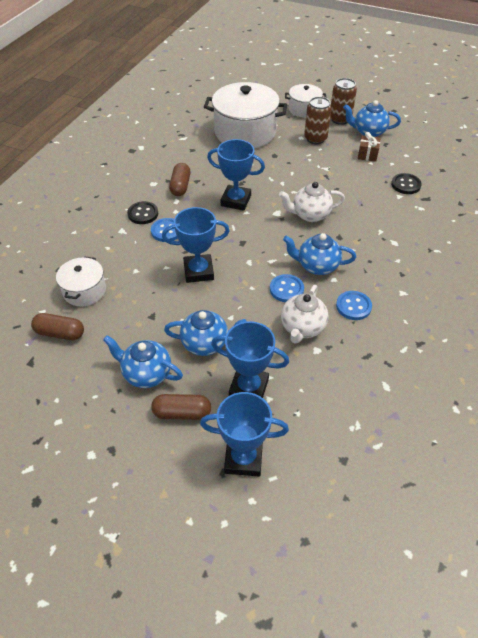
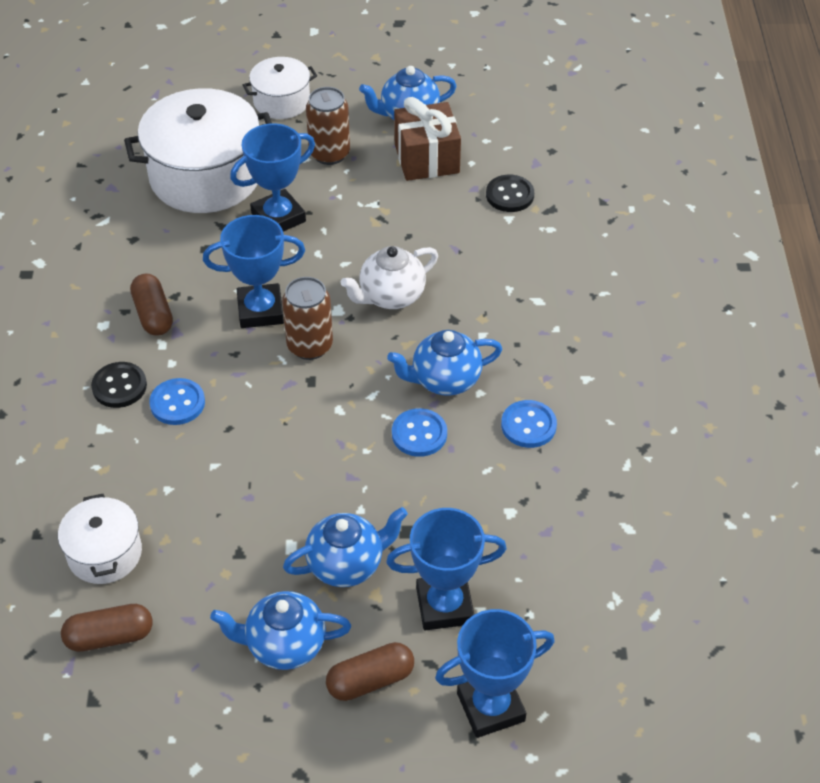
camera: 25 degrees left, 0 degrees up
(198, 271) = (269, 454): blue trophy -> blue trophy (278, 217)
(302, 328) = (473, 486): white teapot -> none
(340, 119) = (351, 104): brown can -> brown can (310, 346)
(367, 155) = (426, 158): brown gift -> brown gift, size x1.73

